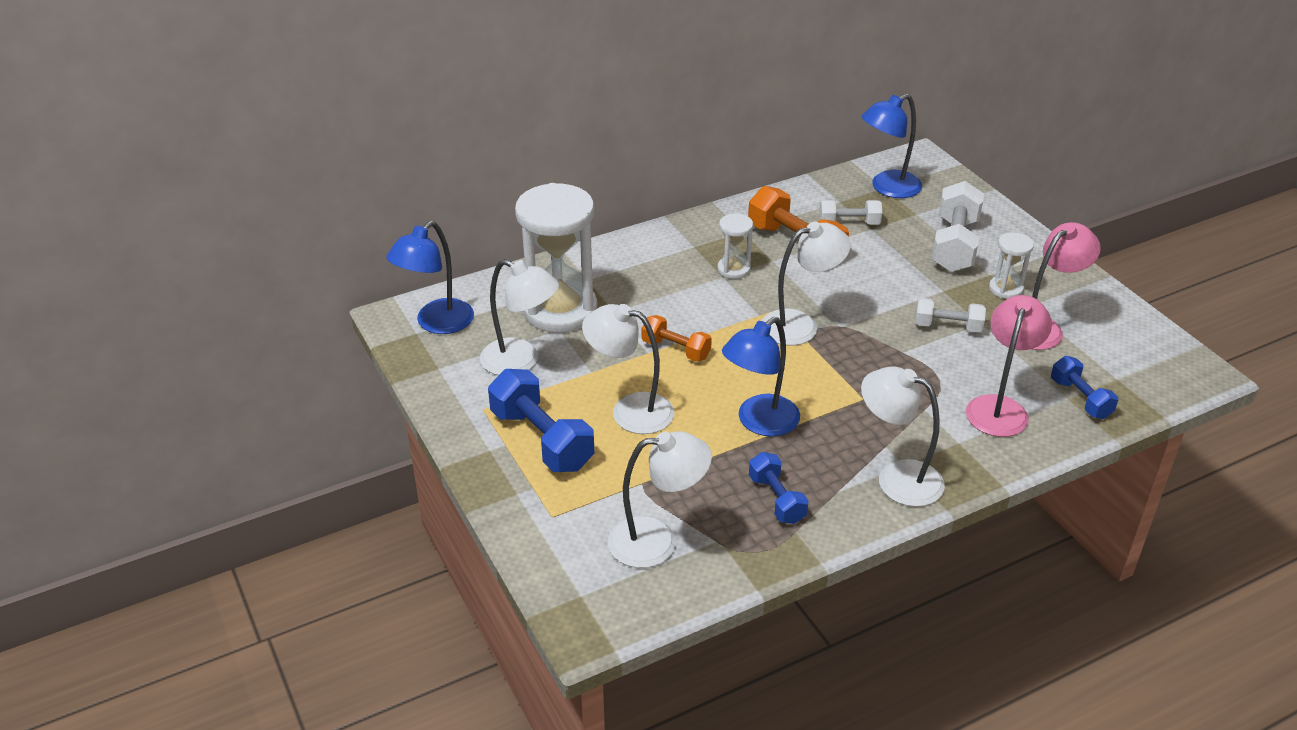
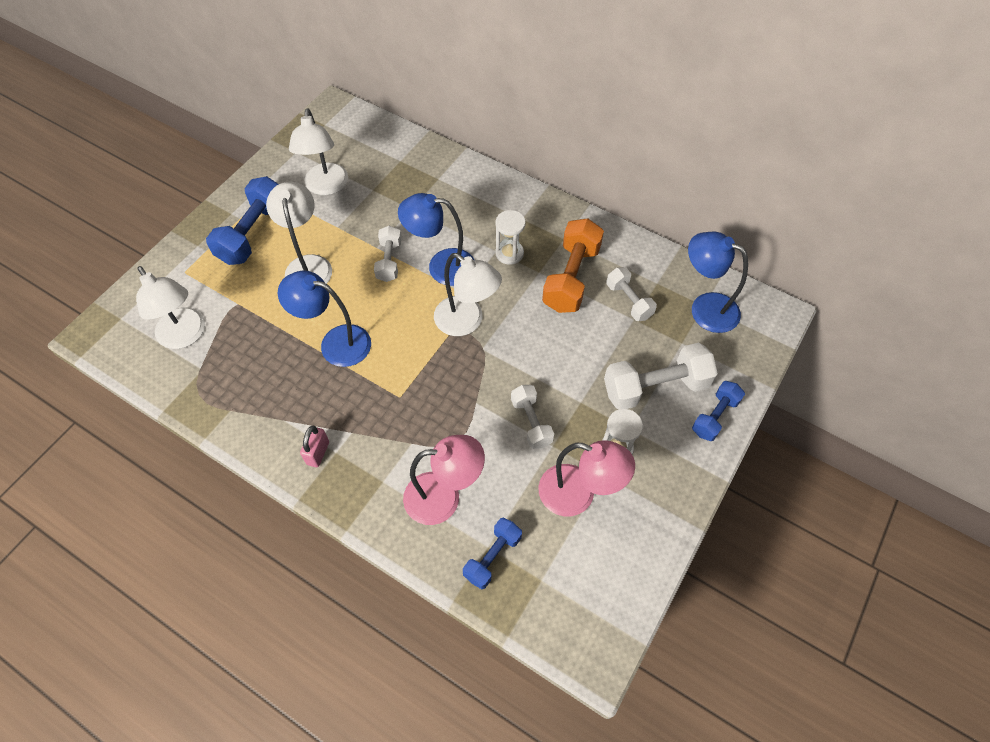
camera: 60 degrees right, 20 degrees up
(436, 323) = (339, 129): blue lamp -> blue lamp (441, 266)
(560, 310) = (393, 180): white hourglass -> none
(676, 349) = (389, 261): orange dumbbell -> white dumbbell
(777, 499) = (257, 386): blue dumbbell -> blue dumbbell (715, 416)
(897, 478) = (318, 453): white lamp -> pink padlock

